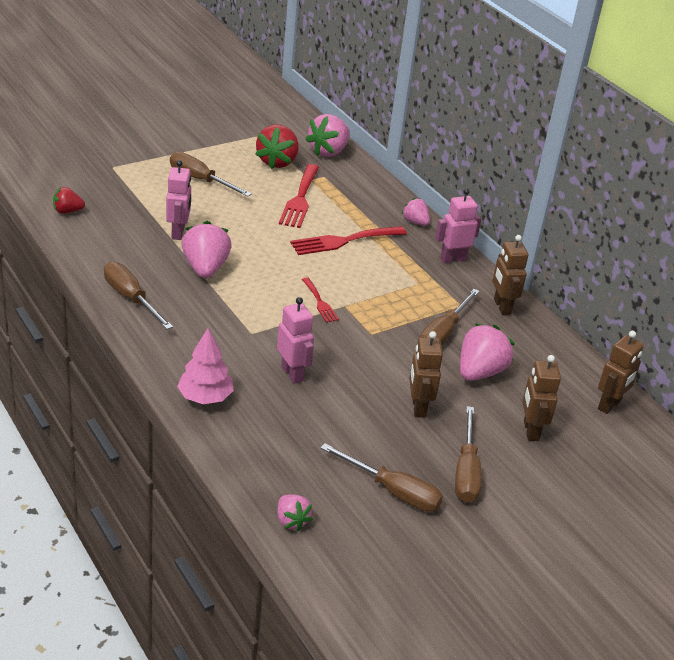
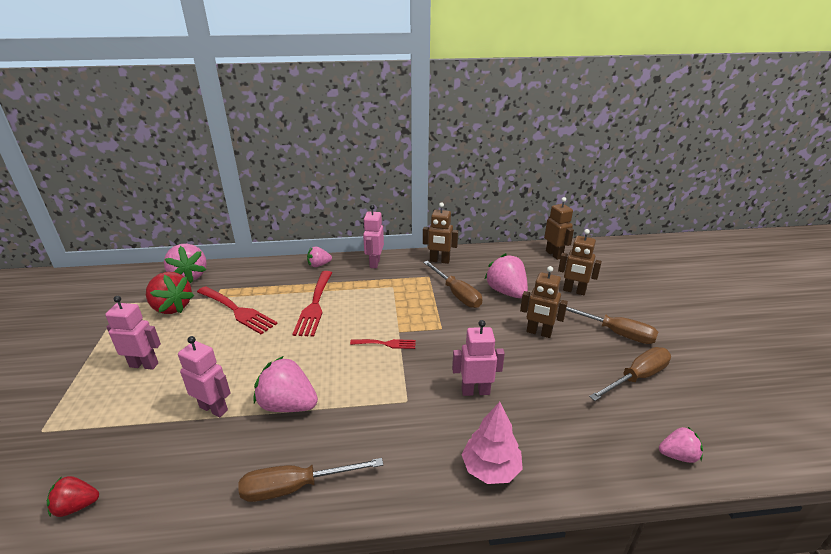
camera: 60 degrees left, 5 degrees down
(67, 211) = (77, 506): red strawberry -> red strawberry turned 60 degrees clockwise
(200, 180) = (144, 365): brown screwdriver -> pink robot

